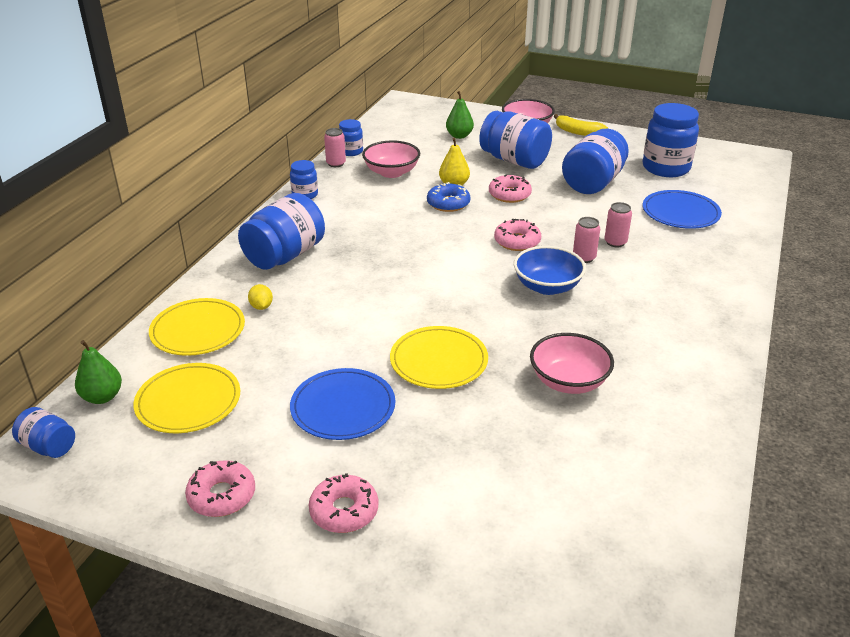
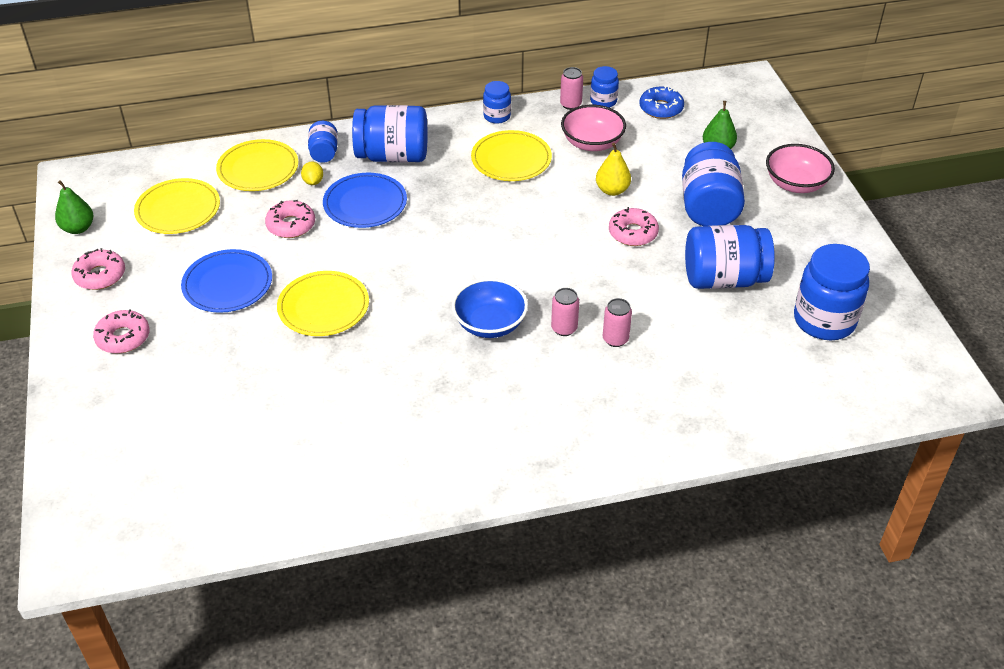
camera: 55 degrees right, 10 degrees up
(48, 446) = (92, 179): blue jar -> blue jar (324, 153)
(102, 397) = (154, 171): green pear -> green pear (78, 228)
(261, 306) = (313, 182): yellow lemon -> yellow lemon turned 45 degrees counterclockwise
(365, 208) = (511, 159): none -> yellow plate
(448, 203) = (572, 203): blue donut -> blue donut (661, 108)
(517, 241) = (549, 274): pink donut -> pink donut (291, 225)
(568, 381) = (357, 392): pink bowl -> none
(578, 132) = (832, 224): yellow banana -> none
(680, 213) = (729, 366): blue plate -> blue plate (365, 203)

